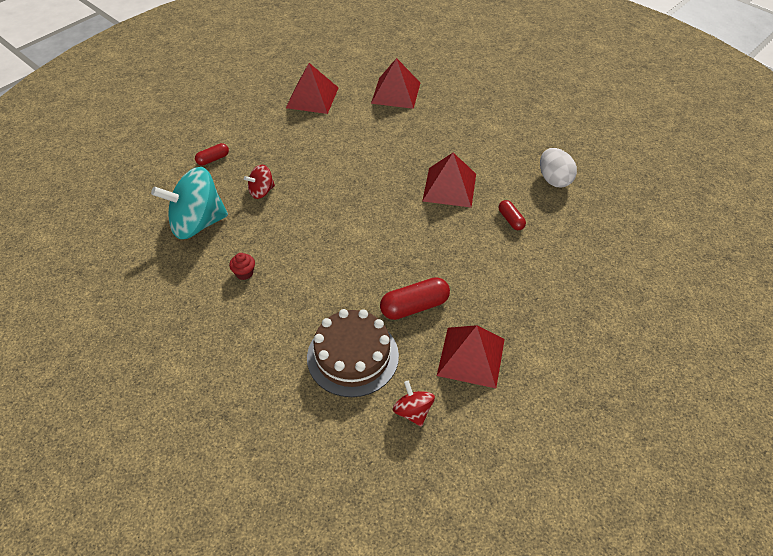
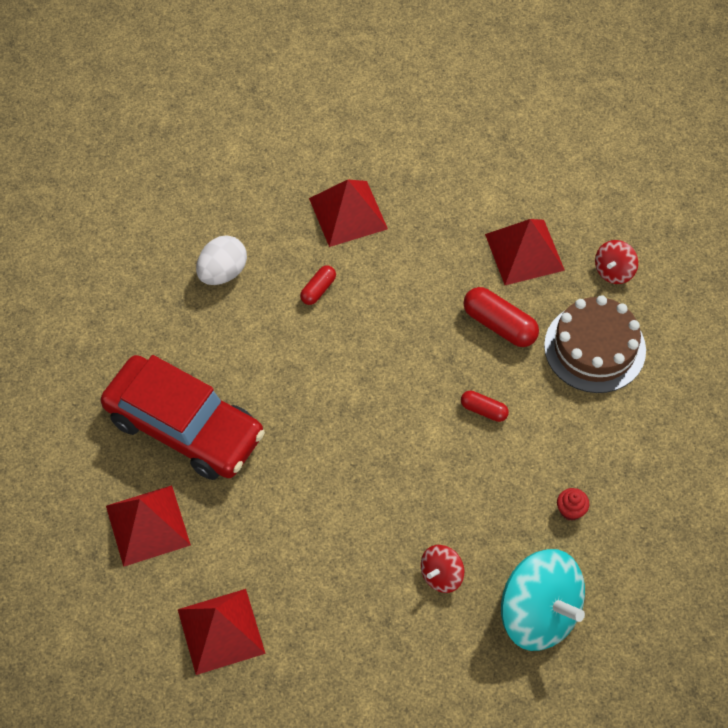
camera: 120 degrees left, 10 degrees up
(213, 159) = (424, 676): red capsule -> red capsule (484, 410)
(261, 191) = (441, 575): red spinning top -> red spinning top turned 105 degrees clockwise
(447, 125) = (184, 427): none -> red car
(449, 187) = (302, 372): red pyramid -> red pyramid (348, 213)

